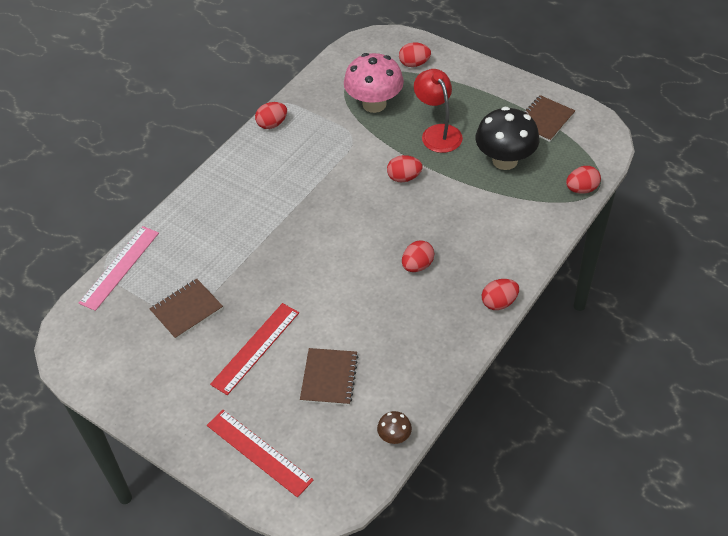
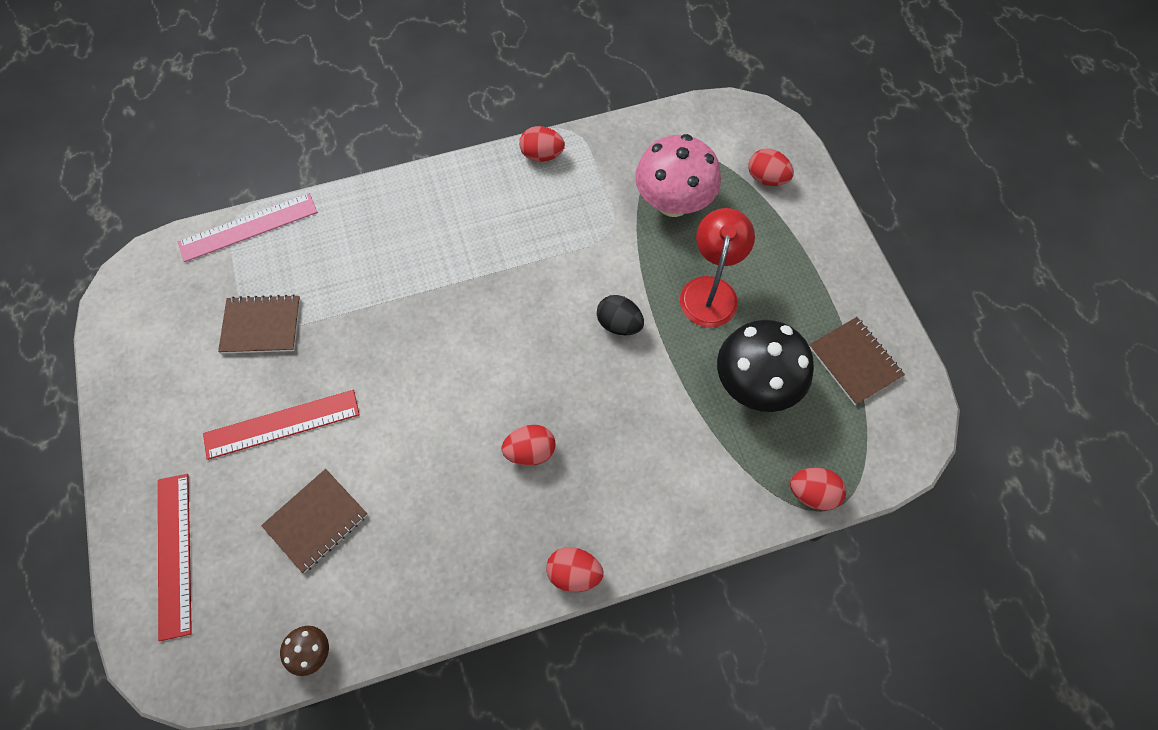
camera: 35 degrees right, 15 degrees up
(404, 178) = (619, 324): red egg -> black egg
(544, 120) = (854, 361): brown notebook -> brown notebook turned 75 degrees clockwise

